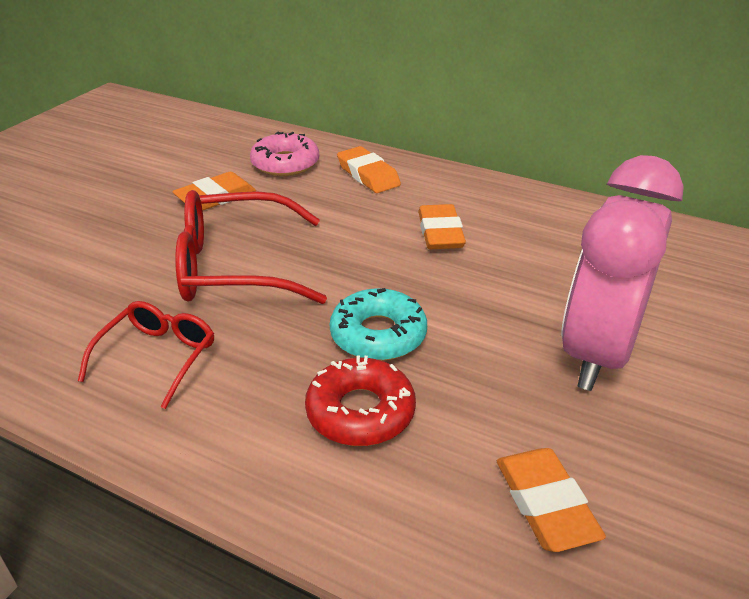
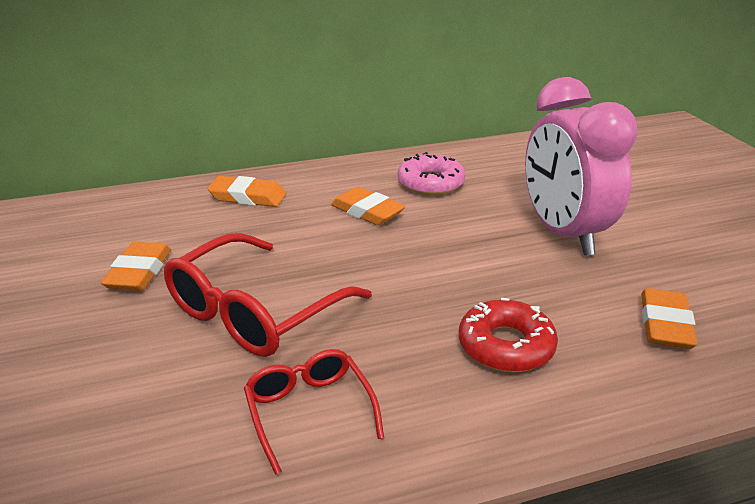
camera: 45 degrees left, 5 degrees down
(285, 163) = (159, 218): pink donut -> pink donut (430, 183)
(378, 335) = (437, 295): turquoise donut -> none
(545, 504) = (665, 324): orange eraser -> orange eraser turned 75 degrees clockwise

